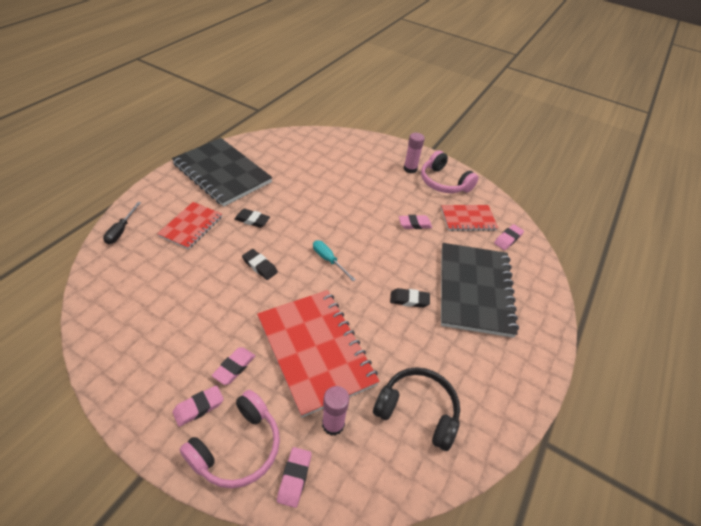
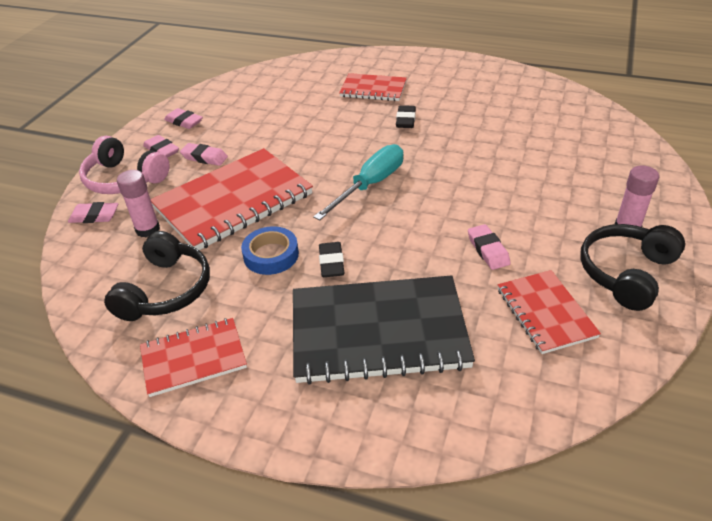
camera: 85 degrees right, 5 degrees down
(121, 230) = (346, 59): black screwdriver -> none
(222, 173) = (471, 83): black notebook -> none
(260, 266) = (337, 141): black eraser -> none
(329, 260) = (370, 185): turquoise screwdriver -> turquoise screwdriver, size x1.64
(392, 334) = (271, 255): none -> blue tape
(443, 182) = (626, 273): pink headphones -> black headphones
(490, 395) = (193, 358): none -> red notebook
(508, 239) = (528, 373): pink eraser -> pink eraser (184, 122)

